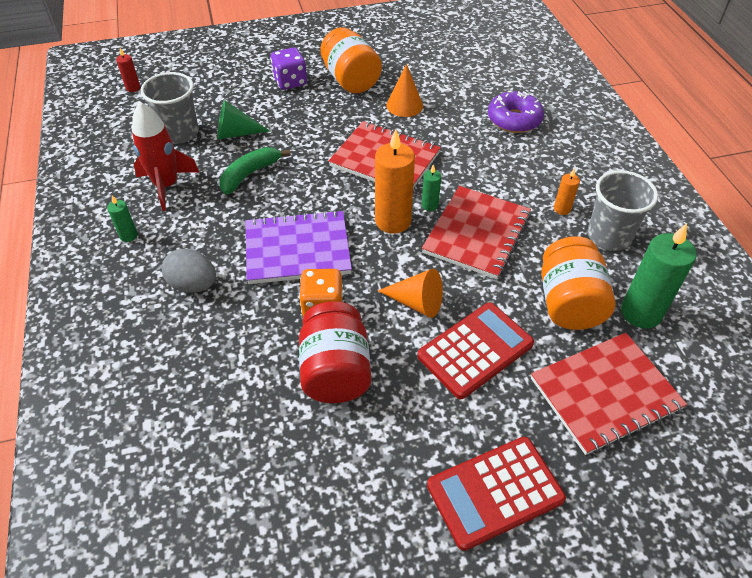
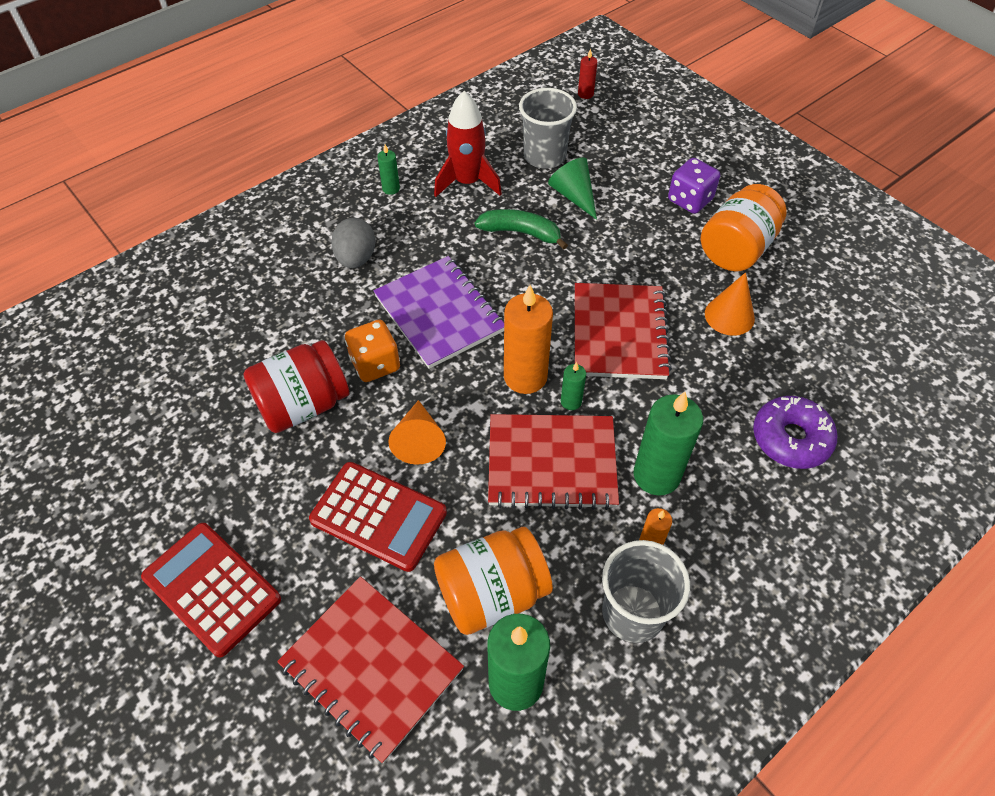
camera: 65 degrees right, 5 degrees up
(512, 187) = (656, 475): none -> green candle

